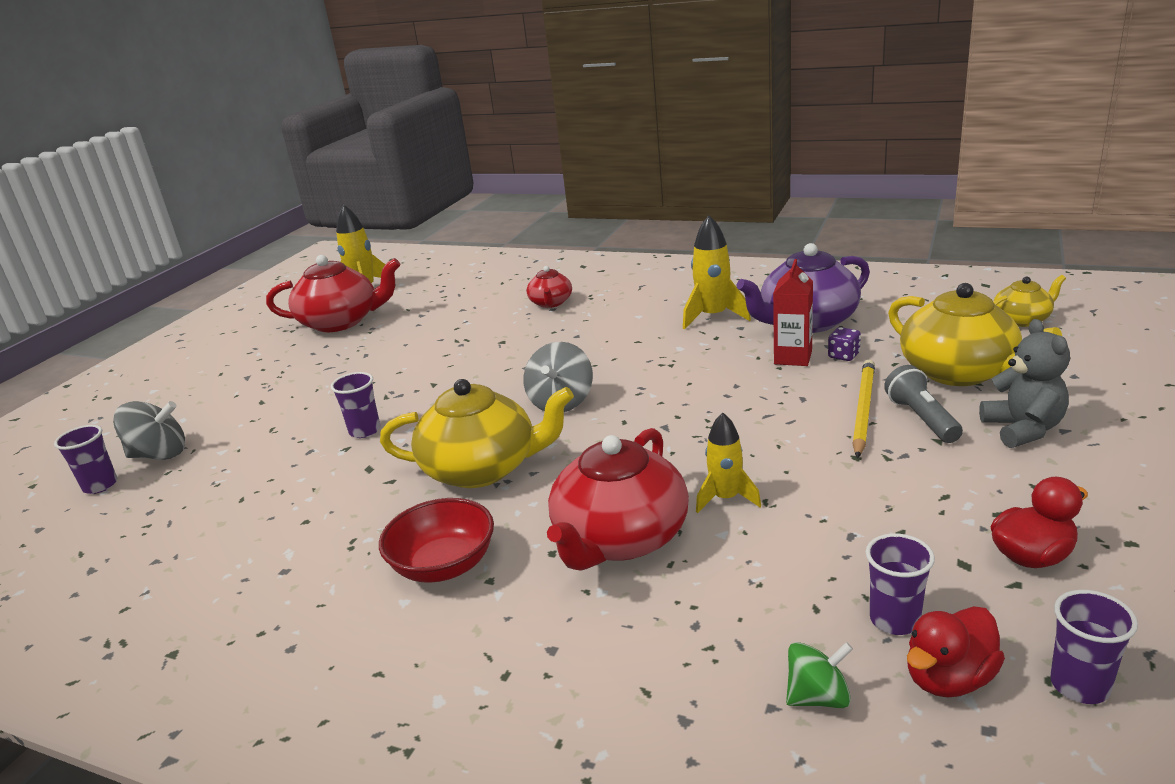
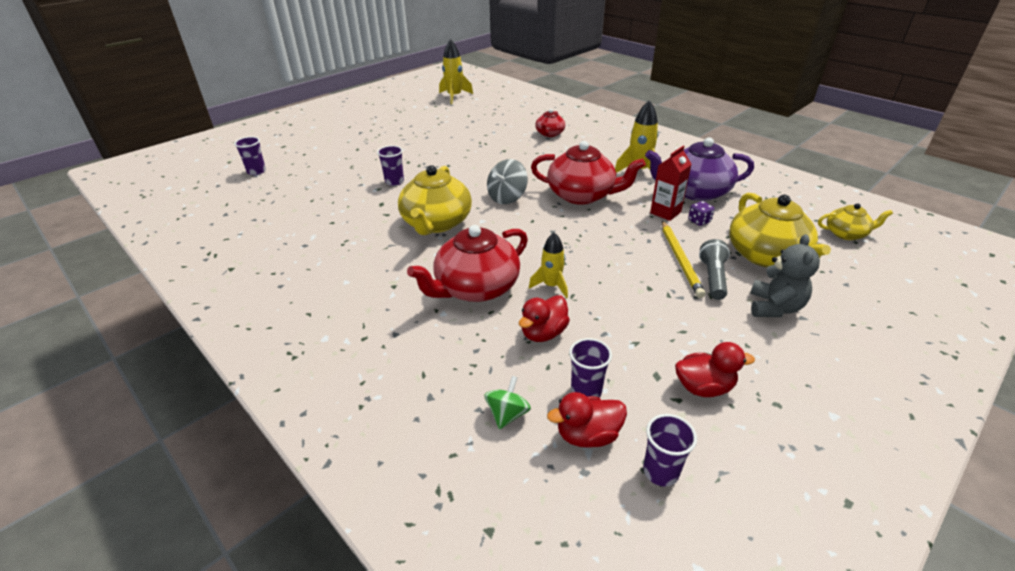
camera: 20 degrees right, 10 degrees up
(159, 455) = (292, 163): grey spinning top -> none
(341, 322) = (428, 113): red teapot -> red teapot (582, 195)
(444, 565) = (378, 270): red bowl -> none
(482, 468) = (436, 223): yellow teapot -> yellow teapot turned 75 degrees clockwise
(770, 565) = (543, 333): none -> red duck
(818, 697) = (507, 414): green spinning top -> green spinning top turned 75 degrees counterclockwise
(863, 409) = (680, 260): yellow pencil -> yellow pencil turned 135 degrees clockwise

